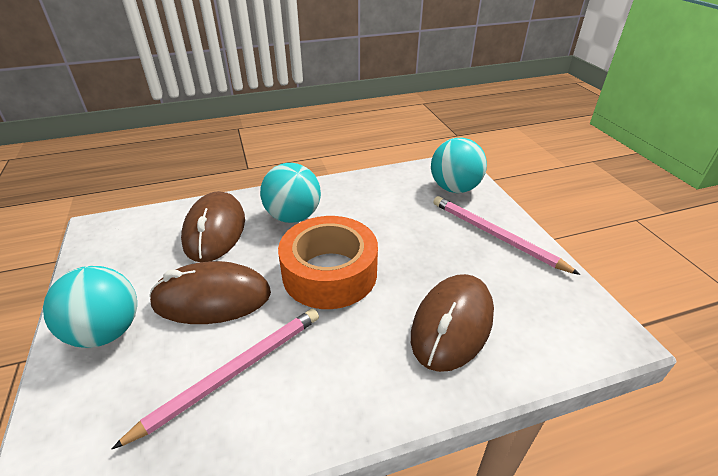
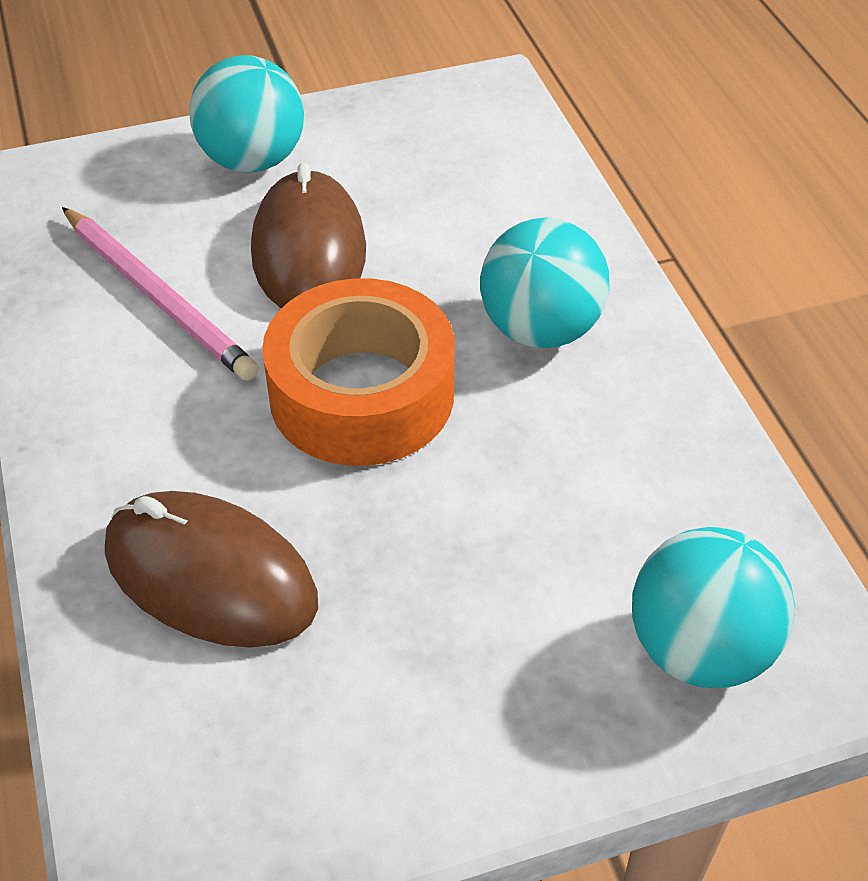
camera: 90 degrees right, 10 degrees up
(215, 230) = (488, 225): brown mouse -> none
(496, 236) = (484, 710): pink pencil -> none

